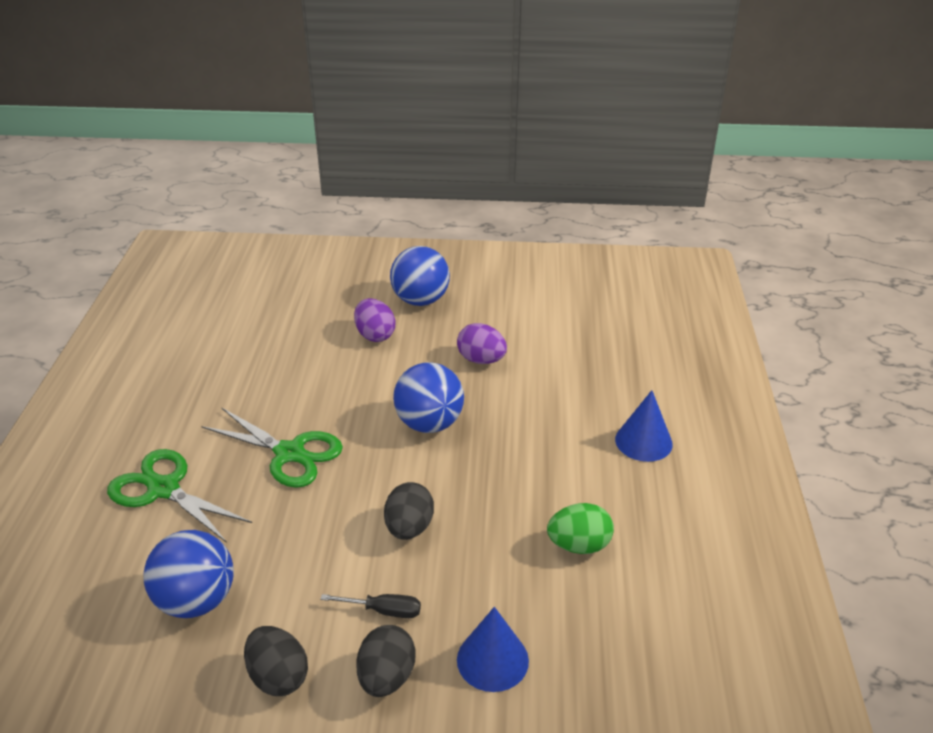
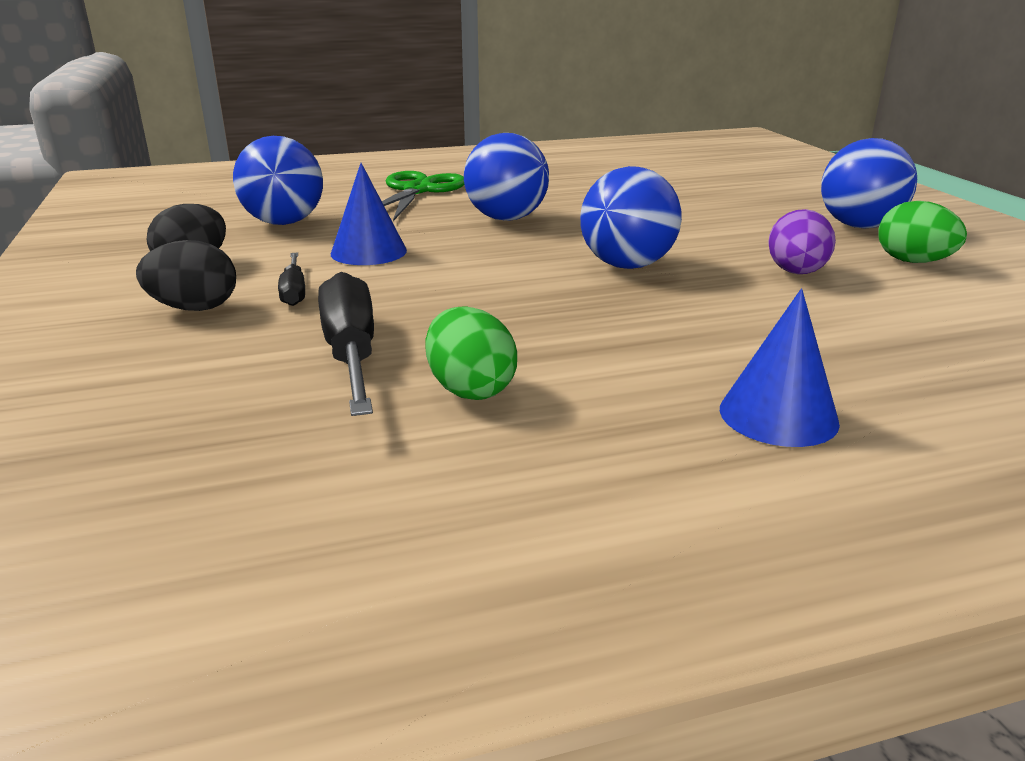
camera: 70 degrees right, 10 degrees down
(290, 453) = (506, 218): green scissors -> blue ball
(375, 335) = (751, 218): purple egg -> none
(409, 528) = (432, 283): black egg -> none
(489, 311) = (913, 262): none -> green egg
(492, 660) = (227, 360): blue cone -> blue cone (368, 252)
(510, 592) = (351, 353): none -> black screwdriver

